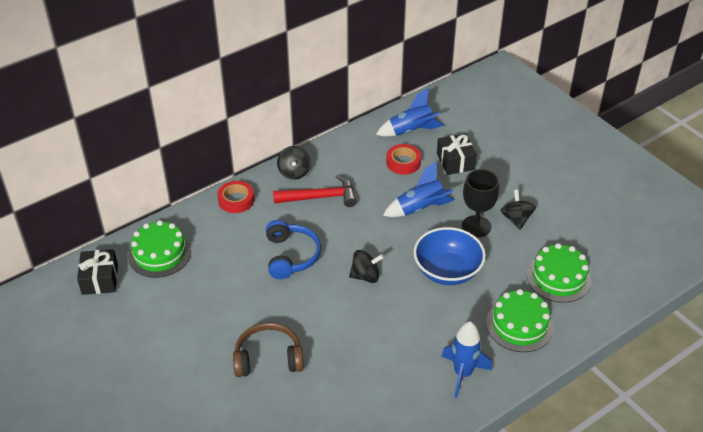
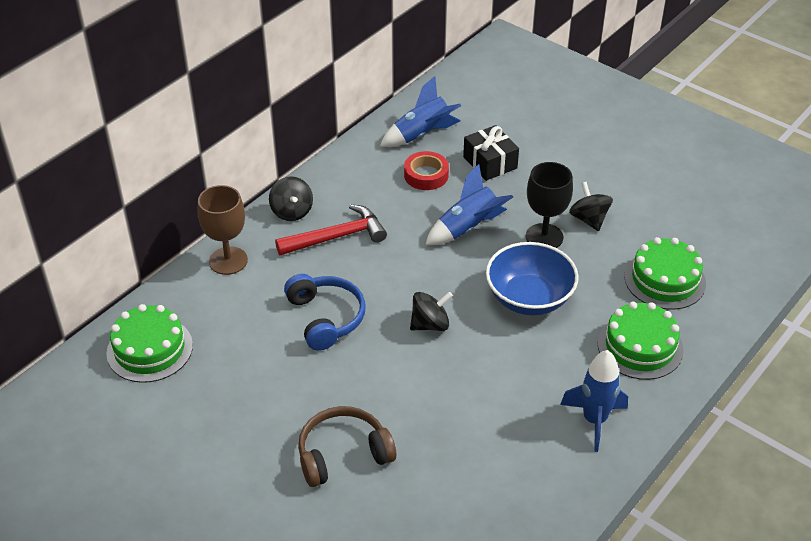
camera: 15 degrees left, 0 degrees up
(100, 279) = (79, 399): black gift -> none
(236, 200) = (228, 261): red tape -> brown goblet

